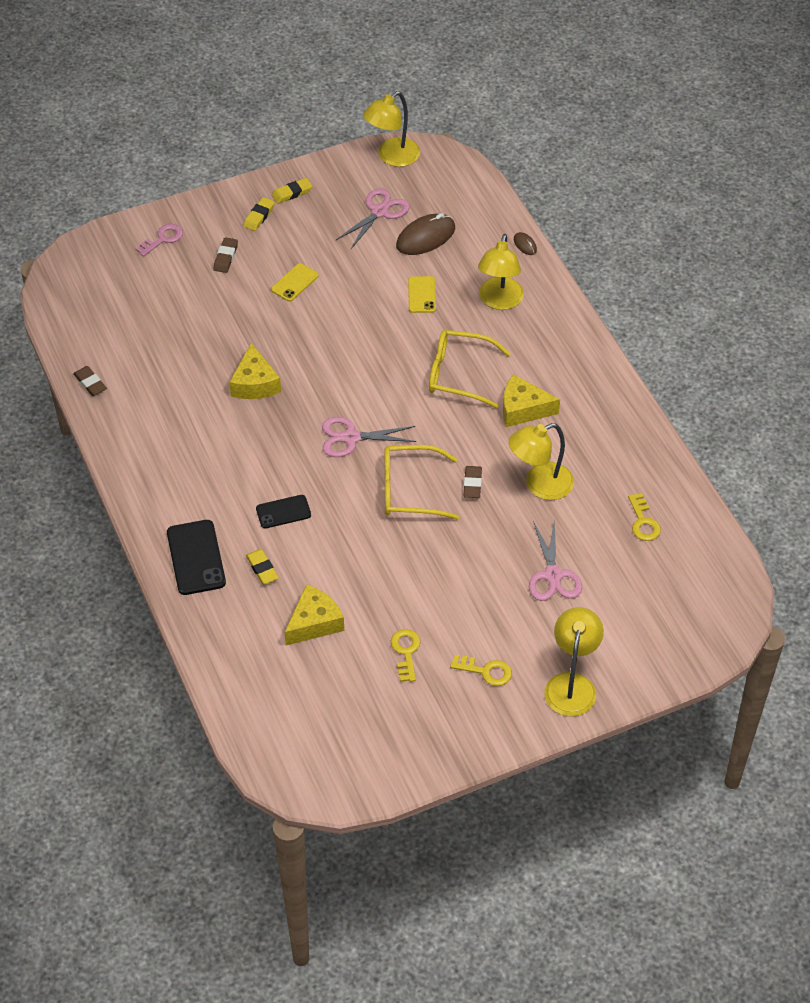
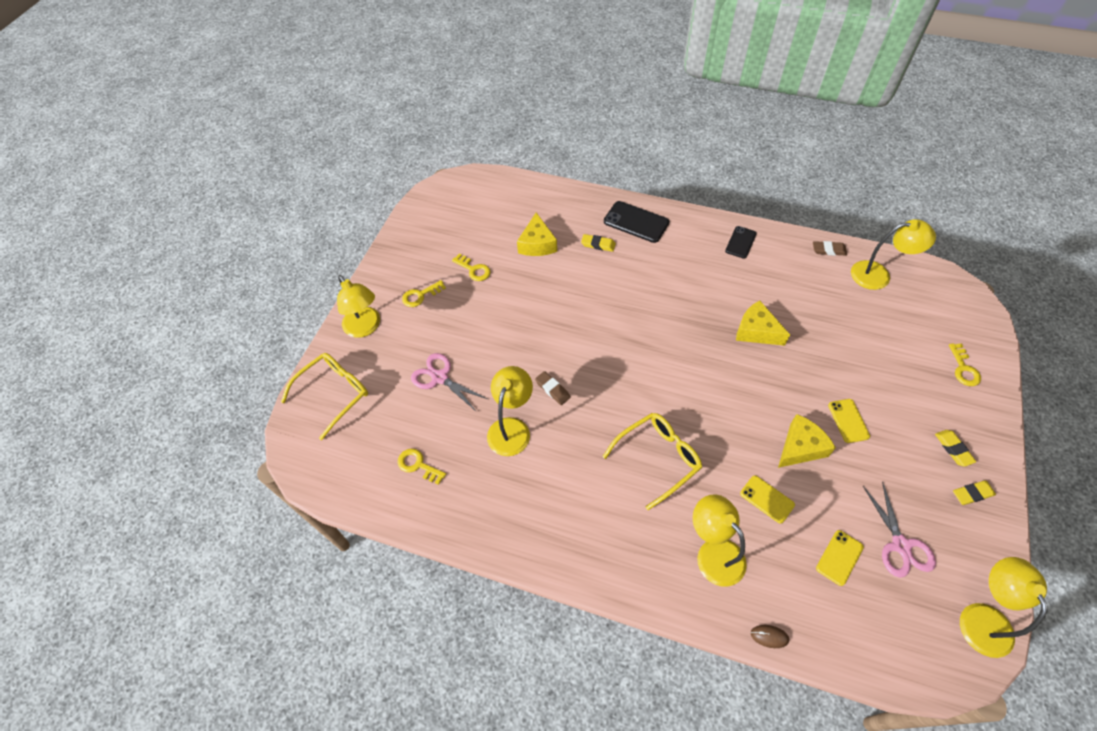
camera: 135 degrees right, 5 degrees up
(93, 334) = (878, 275): none -> yellow lamp
(163, 239) = (963, 368): pink key -> yellow key
(226, 257) = (912, 395): brown eraser -> none
(283, 512) = (630, 279): black phone -> black phone (740, 242)
(292, 193) = (972, 494): yellow eraser -> yellow eraser turned 60 degrees clockwise
(351, 438) = (657, 351): pink scissors -> none
(410, 490) = (582, 352): yellow glasses -> yellow glasses (334, 394)
(425, 237) = (839, 557): brown mouse -> yellow phone
(523, 409) = (586, 474): yellow cheese -> yellow cheese (800, 447)

